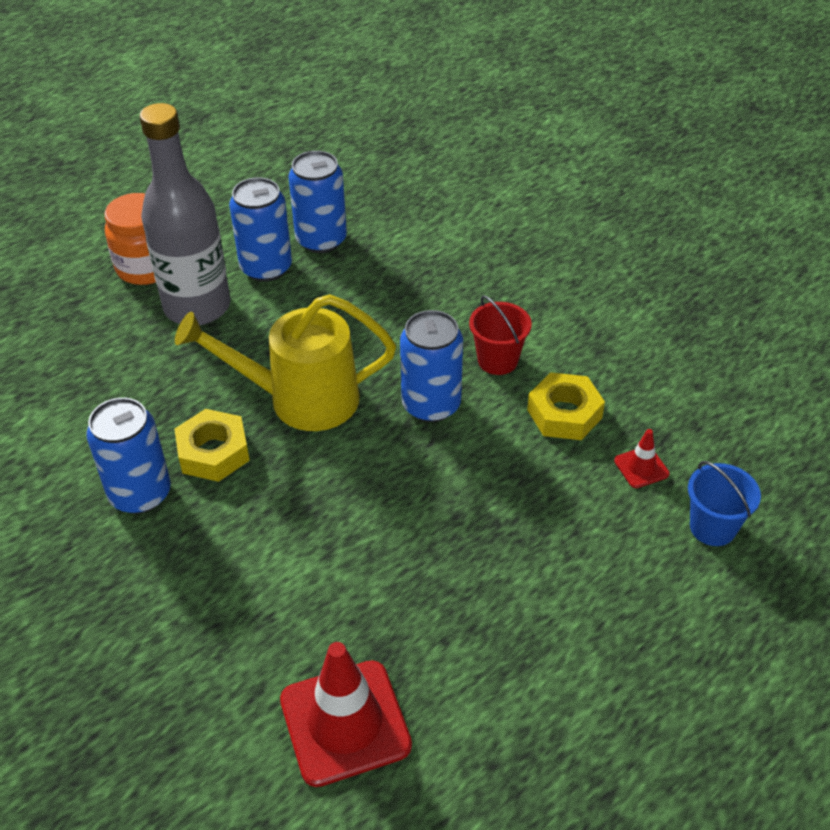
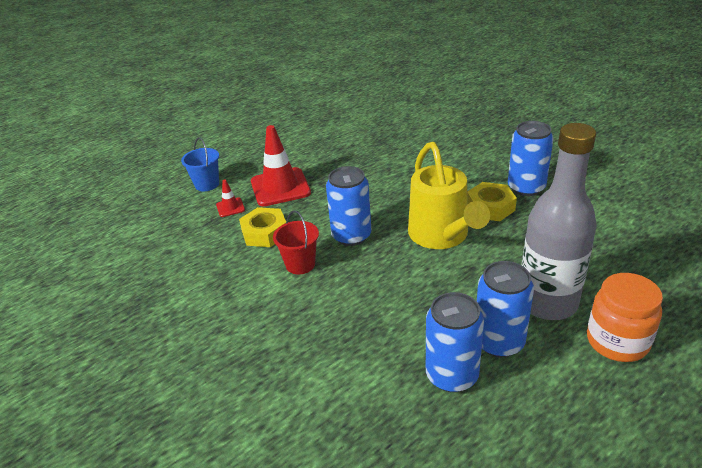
camera: 175 degrees left, 10 degrees down
(299, 399) = (442, 236): yellow watering can -> yellow watering can turned 75 degrees clockwise
(345, 722) = (396, 123): red traffic cone -> red traffic cone (280, 187)

